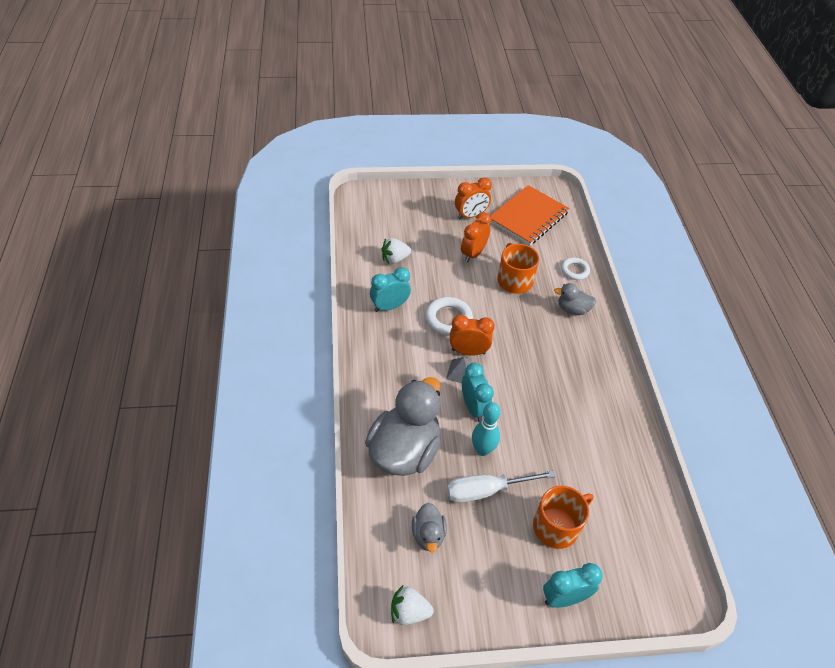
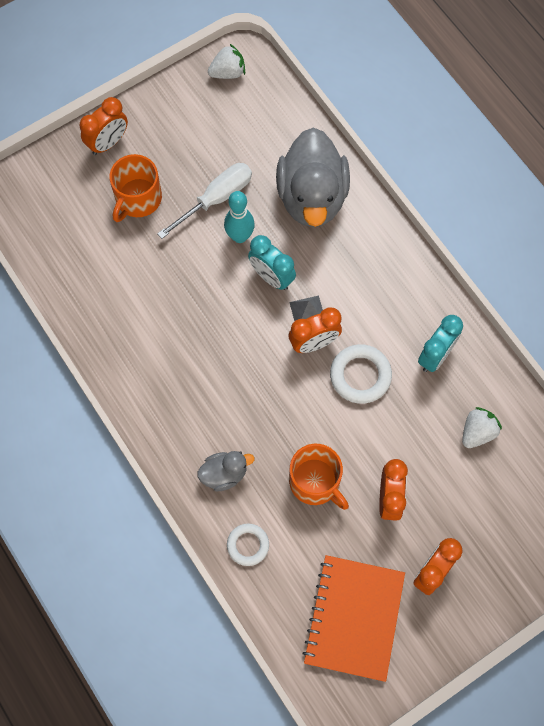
camera: 155 degrees right, 20 degrees up
(428, 535) = (246, 135): grey duck -> none
(564, 598) = (108, 143): turquoise clock -> orange clock

